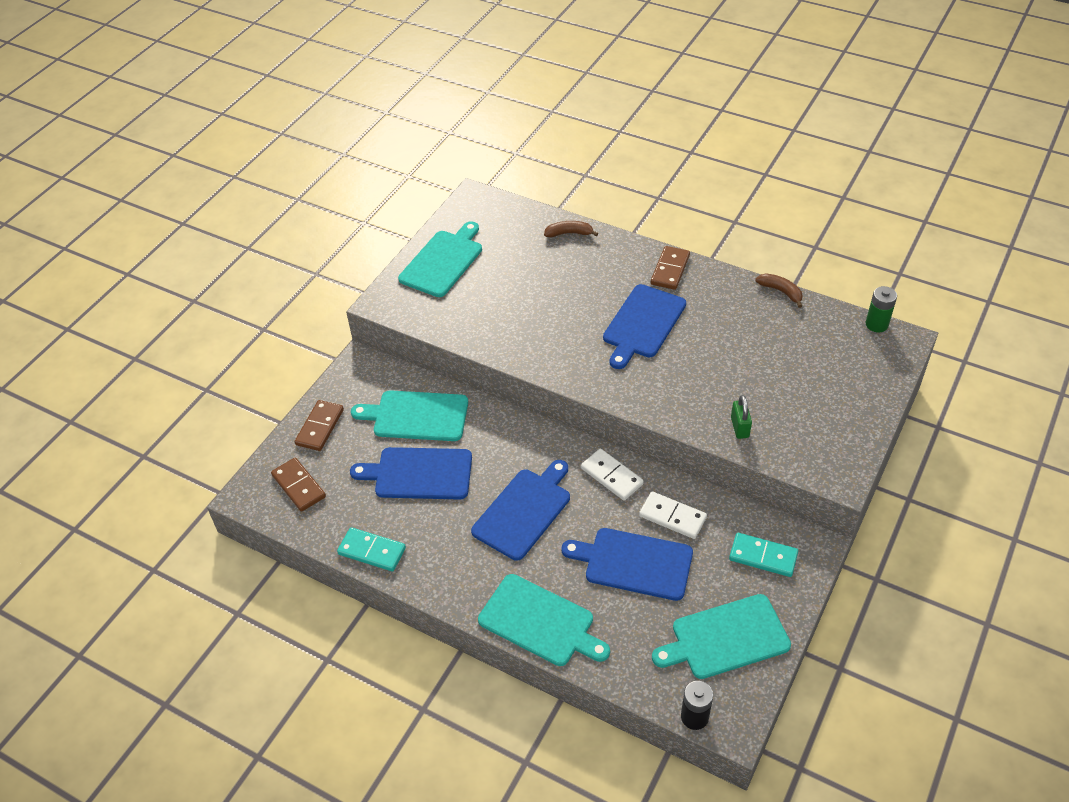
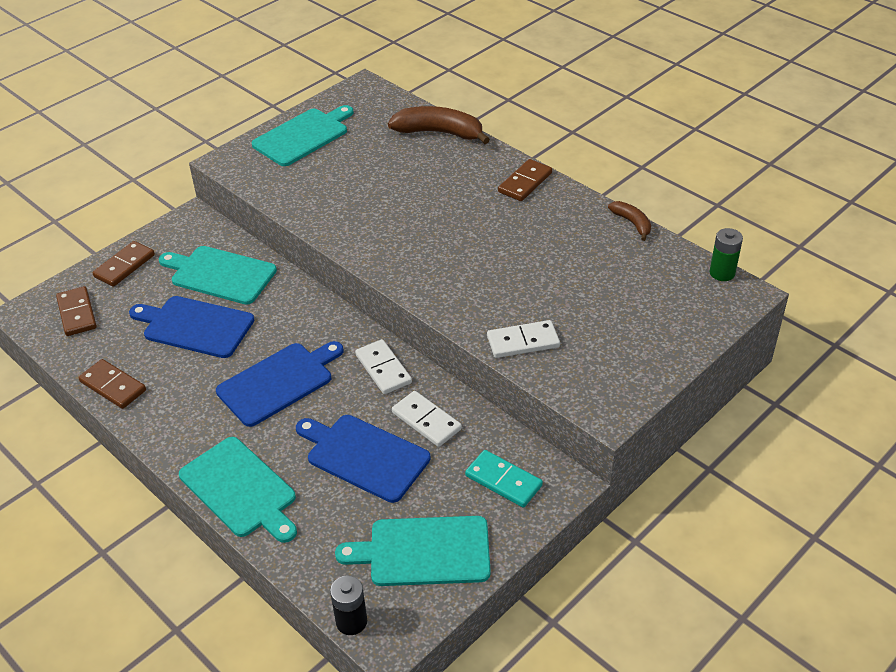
camera: 15 degrees right, 5 degrees down
(372, 551) = (113, 386): turquoise domino -> brown domino
(569, 233) = (439, 133): brown banana -> brown banana, size x1.85
(643, 324) = (471, 226): blue cutting board -> none
(739, 427) = (523, 341): green padlock -> white domino

